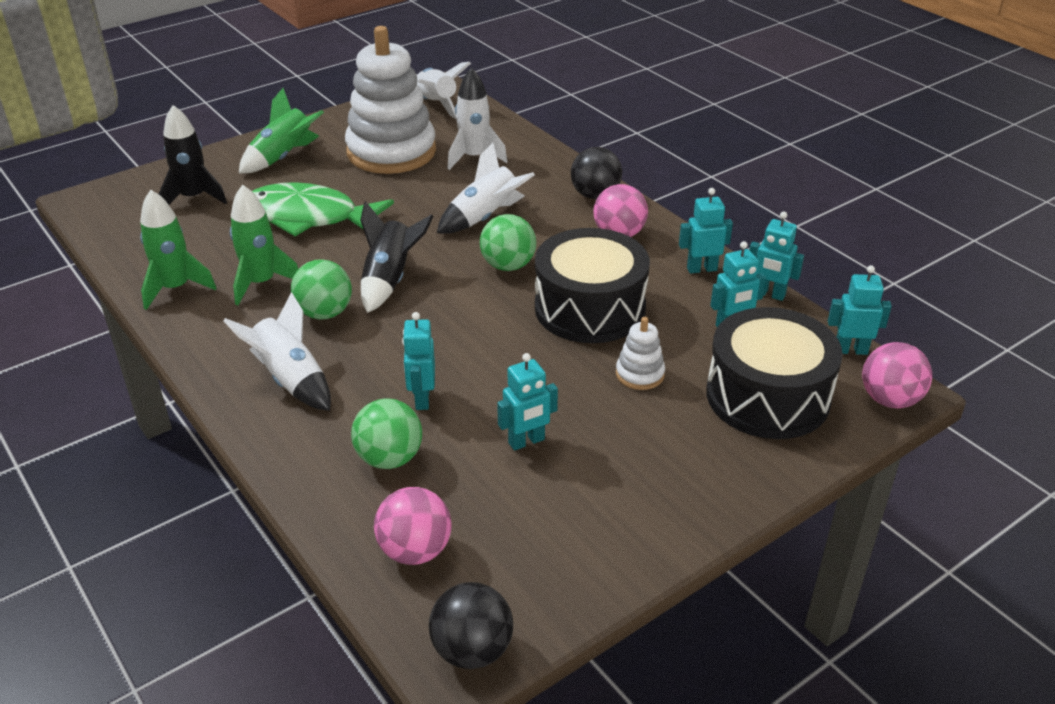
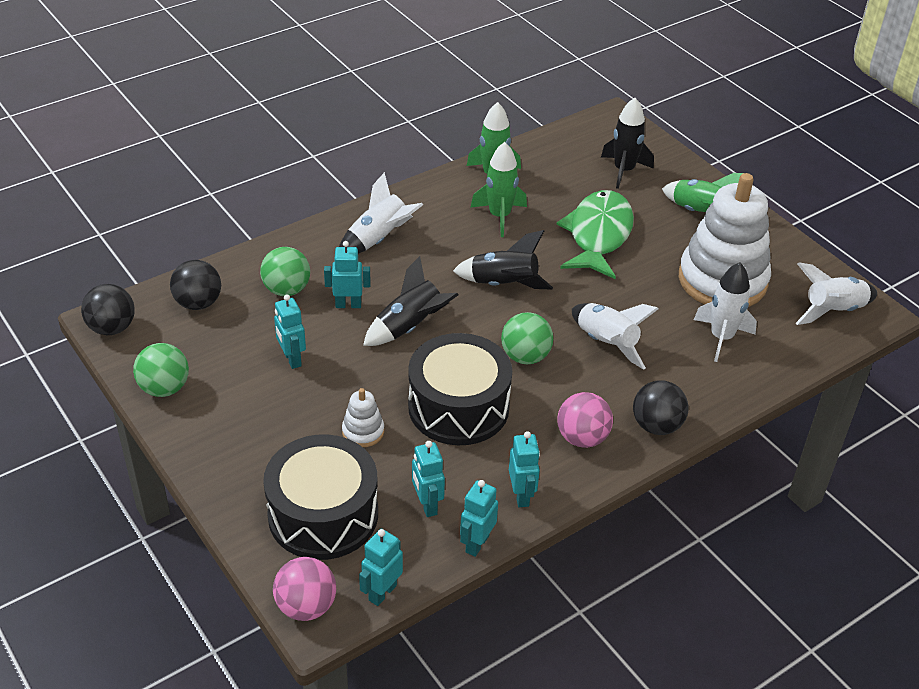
camera: 90 degrees right, 5 degrees up
(324, 313) = (458, 251): green ball -> green ball (164, 388)
(415, 550) = (198, 303): pink ball -> black ball
(463, 346) = (410, 327): none -> black rocket
(850, 350) = (382, 592): turquoise robot -> turquoise robot turned 150 degrees counterclockwise

